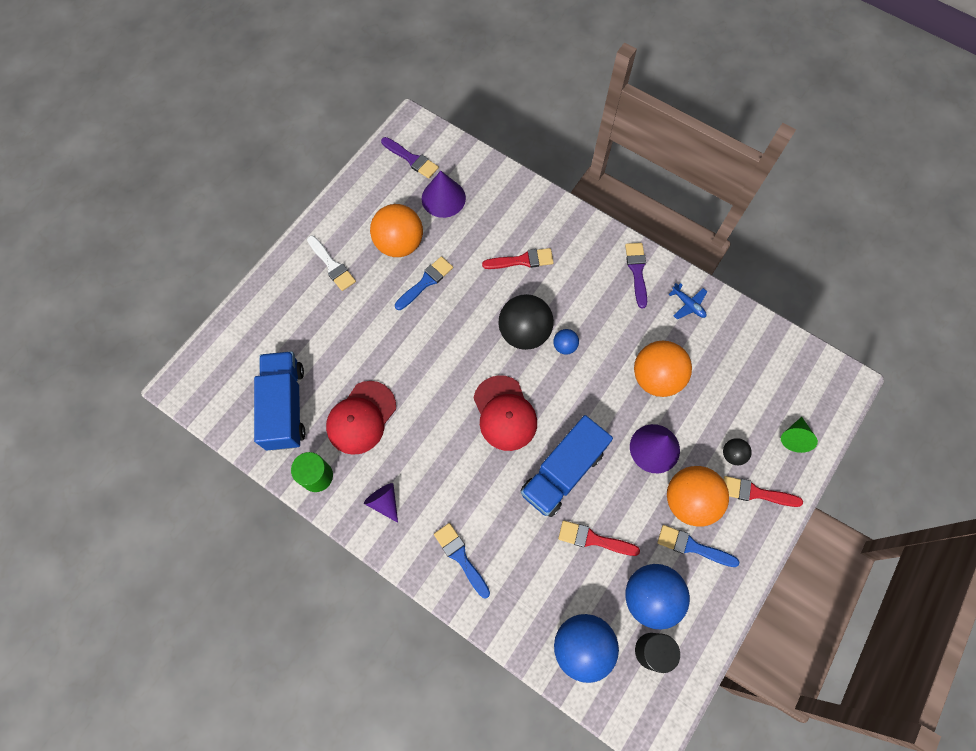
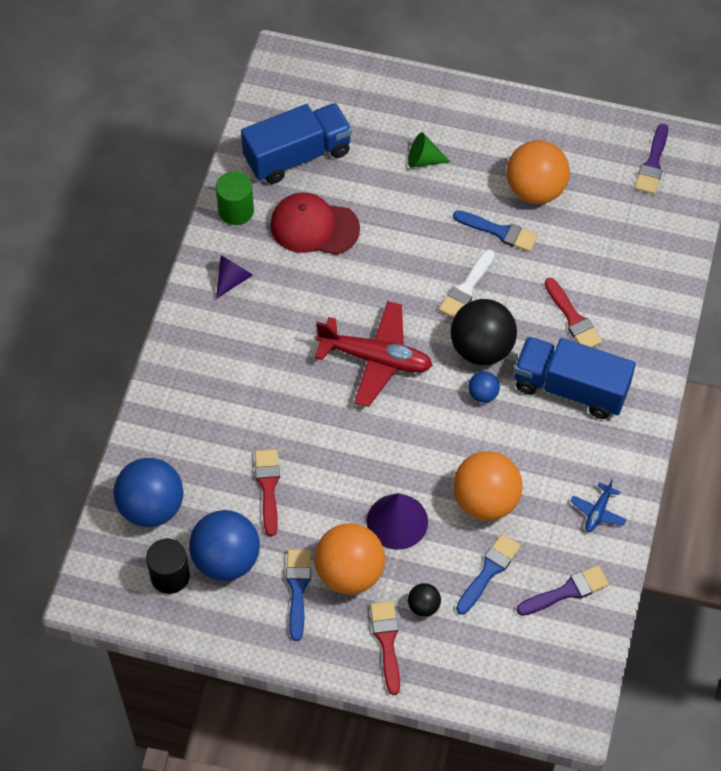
camera: 70 degrees right, 10 degrees down
(332, 265) = (477, 136): white brush -> white brush (466, 288)
(443, 198) = (616, 213): purple cone -> none
(460, 557) = (202, 367): blue brush -> blue brush (489, 571)
(504, 413) = (375, 359): red cap -> red plane
(562, 472) = (331, 435): blue truck -> blue truck (570, 388)
(637, 271) = (617, 444): purple brush -> purple brush (567, 591)
(794, 437) = (473, 670): green cone -> green cone (423, 160)

